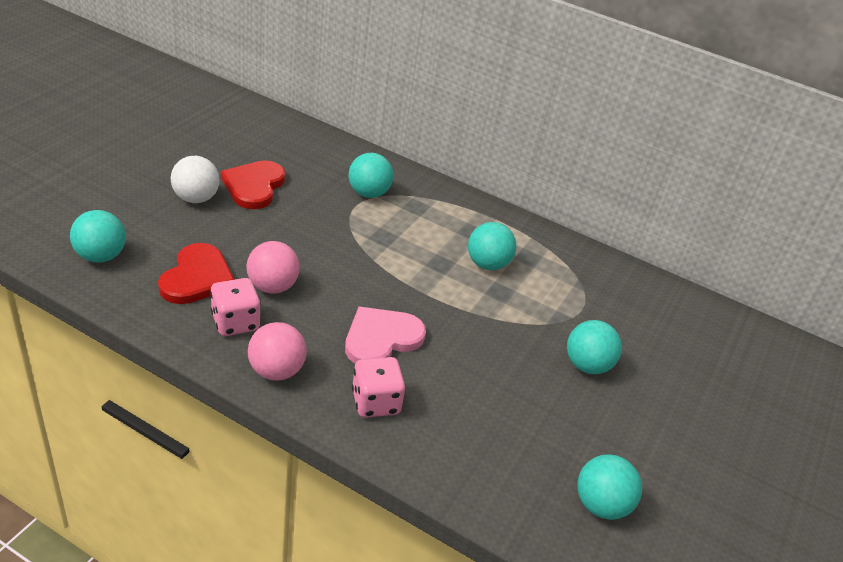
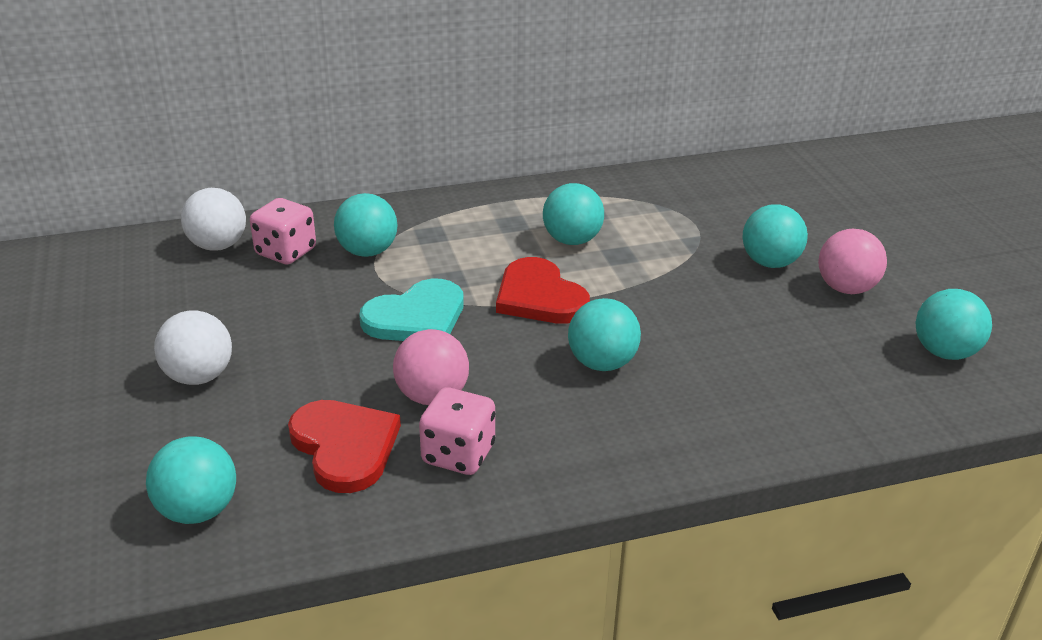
camera: 40 degrees left, 5 degrees down
(254, 186) = (241, 322): red heart -> red heart (539, 296)
(276, 371) = (570, 462): pink ball -> pink ball (846, 288)
(306, 142) = (218, 245): none -> white ball
(333, 243) = (416, 317): none -> turquoise heart
(375, 402) = (690, 416): pink dice -> pink dice (286, 252)
(381, 338) = (602, 363): pink heart -> turquoise ball

